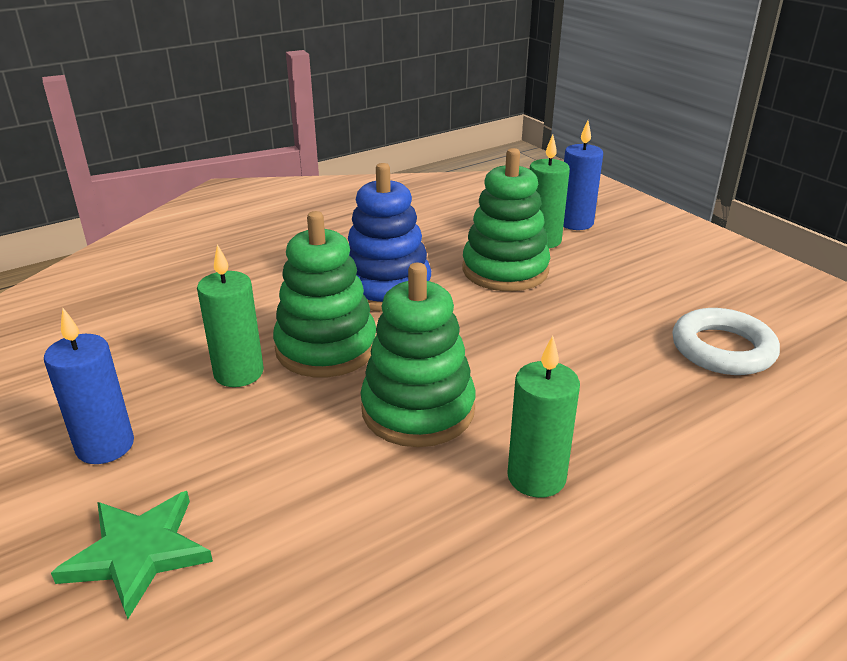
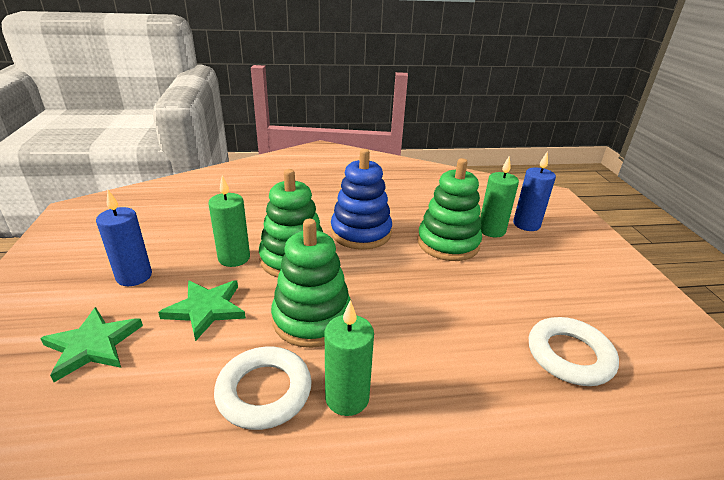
camera: 25 degrees right, 0 degrees up
(263, 449) = (206, 309): none -> green star
(435, 510) = (264, 391): none -> white ring

